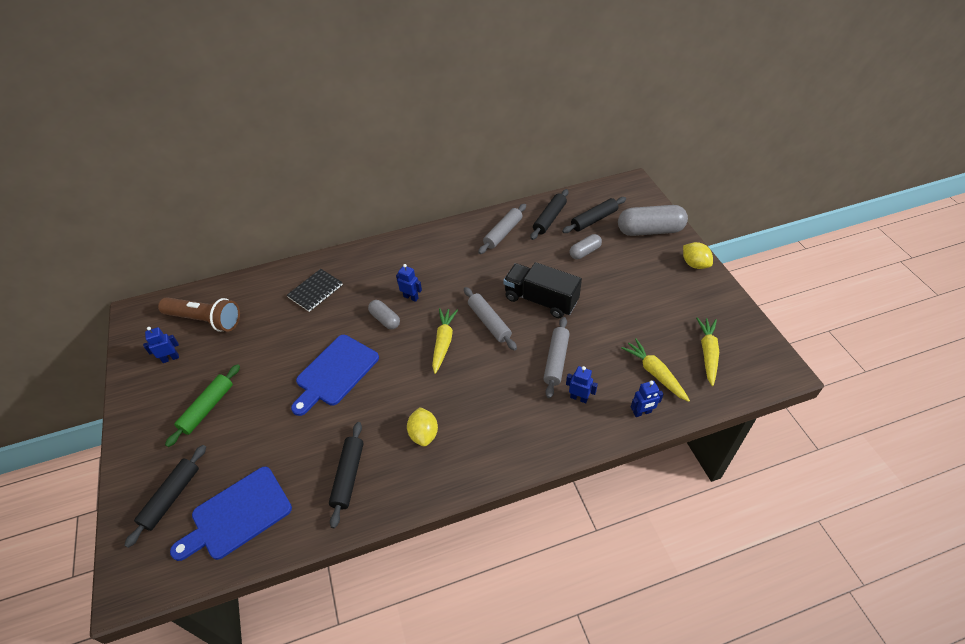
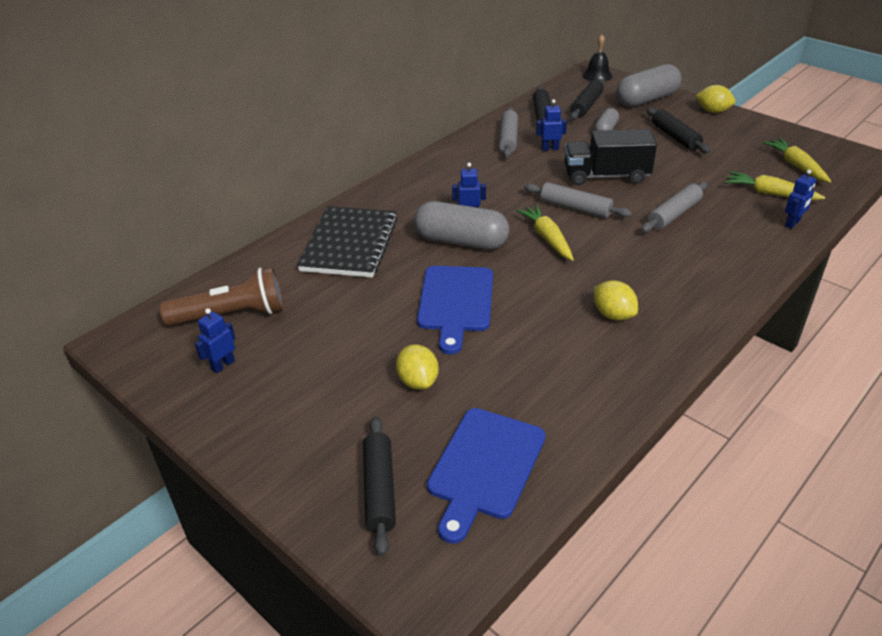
camera: 30 degrees left, 10 degrees down
(207, 408) = (331, 391): green rolling pin -> none
(259, 427) = (418, 381): none -> yellow lemon
(315, 291) = (349, 244): black notebook -> black notebook, size x1.71
(348, 476) = (574, 379): black rolling pin -> black rolling pin (675, 137)
(385, 319) = (461, 241): grey capsule -> grey capsule, size x1.85
(556, 360) = (673, 214): grey rolling pin -> grey rolling pin turned 60 degrees clockwise
(579, 398) = (727, 233): blue robot -> blue robot (550, 149)
(633, 189) = (597, 75): none -> black bell

